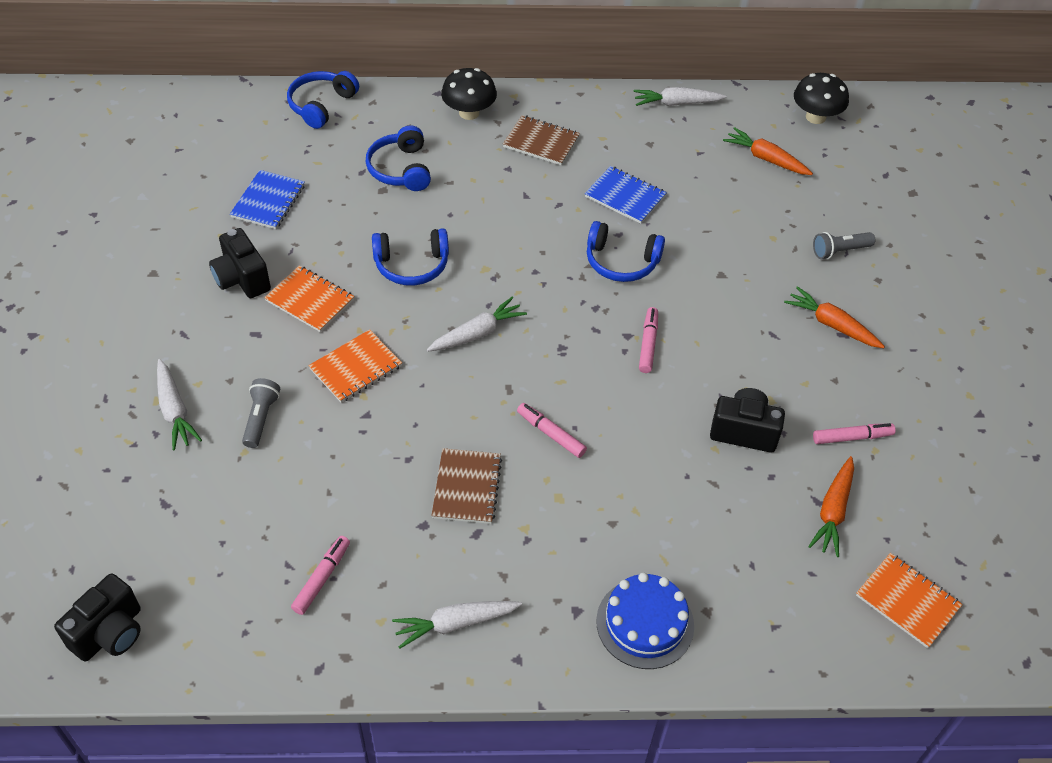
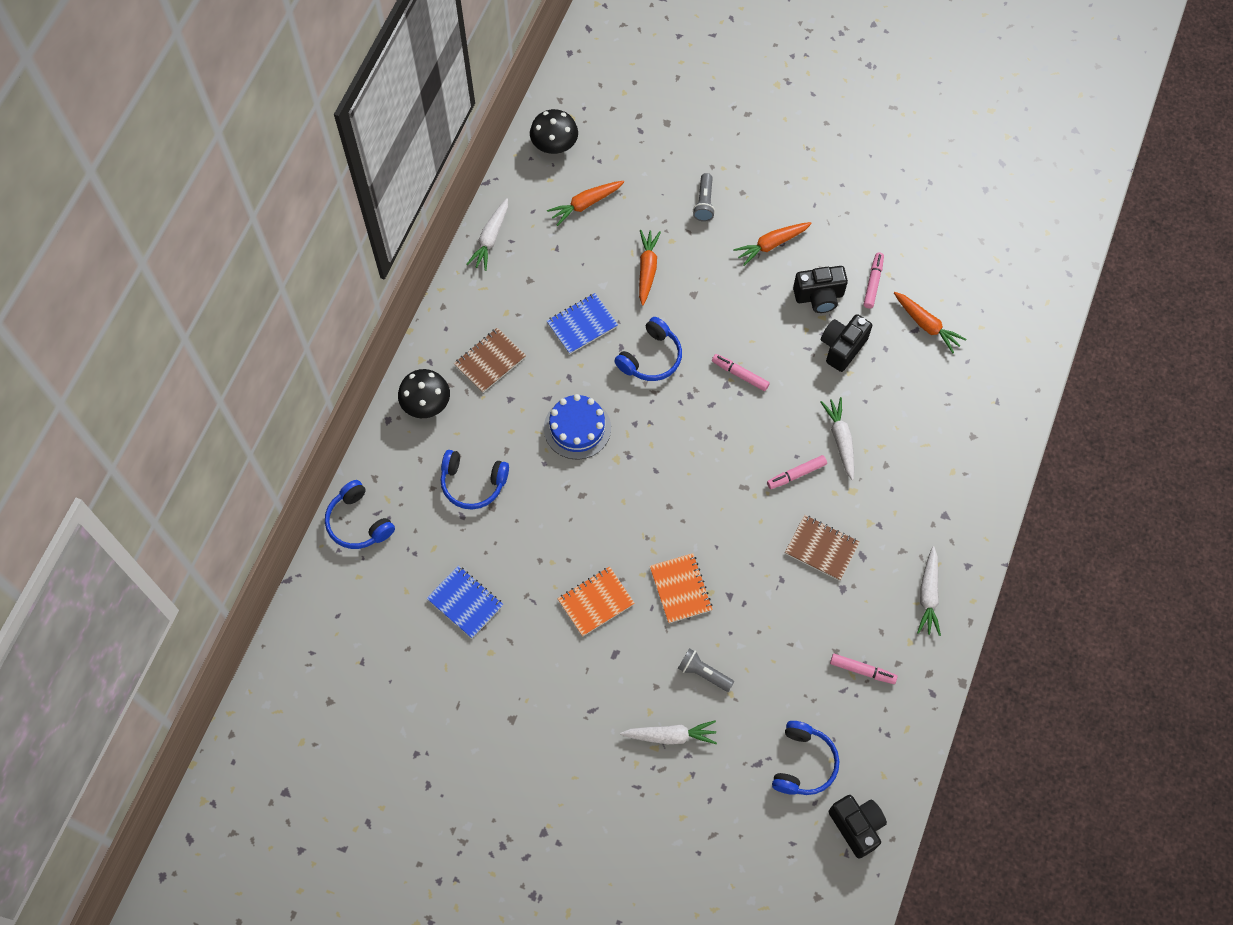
camera: 65 degrees left, 15 degrees up
(242, 279) = (549, 648): black camera -> black camera (819, 297)
(322, 578) = (862, 670): pink marker -> pink marker turned 150 degrees clockwise
(411, 265) = (589, 512): blue headphones -> blue headphones (803, 763)
(477, 333) = (681, 489): white carrot -> white carrot (840, 440)
(645, 623) = (968, 477): blue cake -> blue cake (577, 428)
(724, 228) = (647, 269): none -> orange carrot
(907, 601) = (1006, 316): orange notebook -> none

